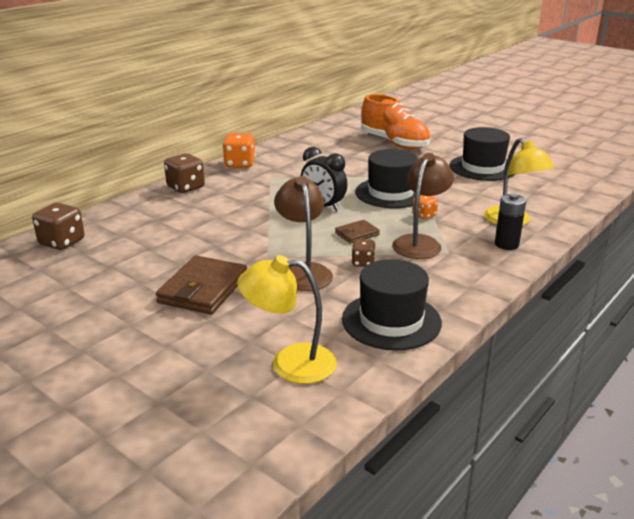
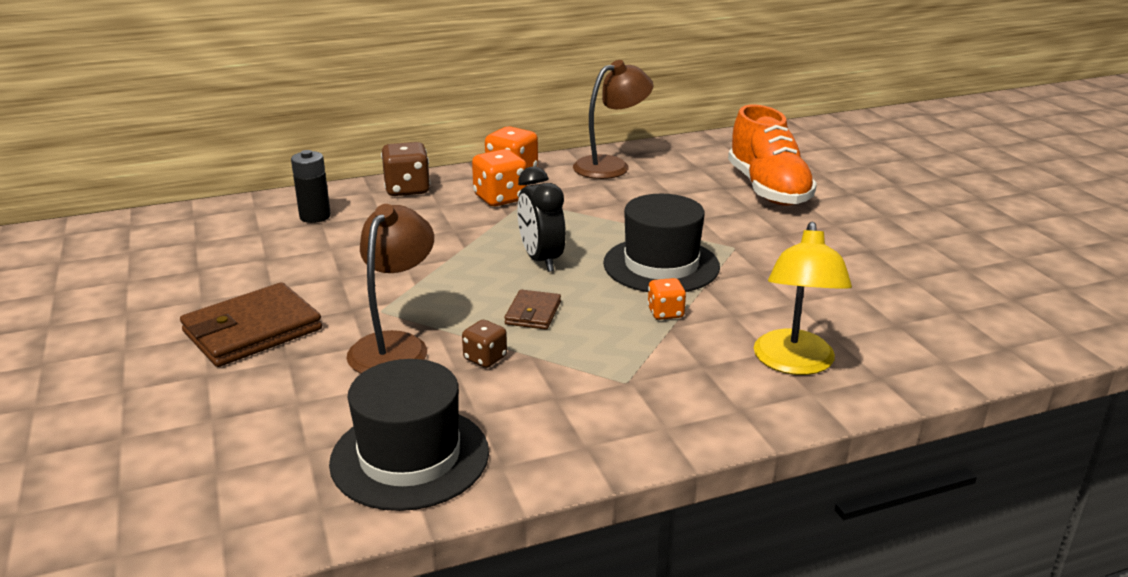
camera: 30 degrees right, 0 degrees up
(62, 242) = (192, 224): brown dice -> none
(253, 180) = (500, 198): none -> orange dice
(290, 363) = (214, 467): yellow lamp -> none
(357, 234) = (533, 313): brown wallet -> brown wallet turned 75 degrees counterclockwise
(420, 242) = (604, 353): brown lamp -> brown lamp (611, 165)
(482, 168) = (861, 261): black hat -> none
(506, 244) = (734, 398): black battery -> black battery (315, 216)

